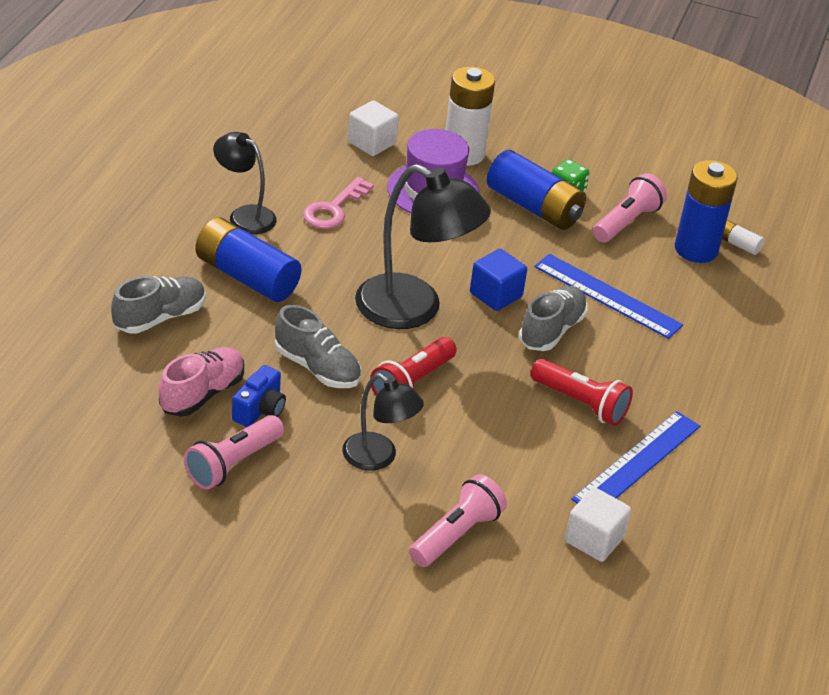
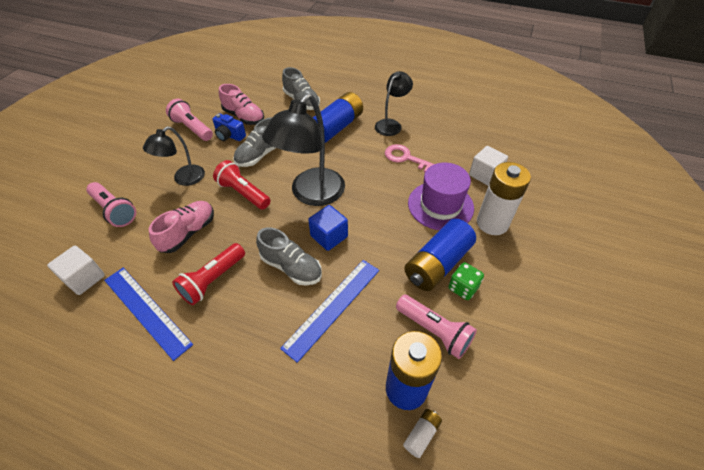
camera: 95 degrees right, 10 degrees up
(499, 438) = (188, 233): none -> pink shoe

